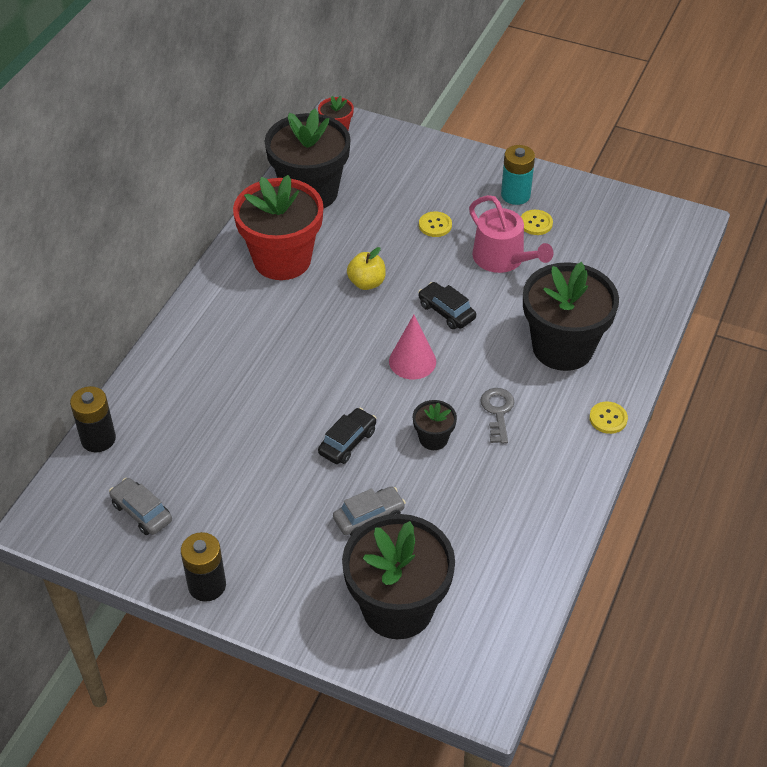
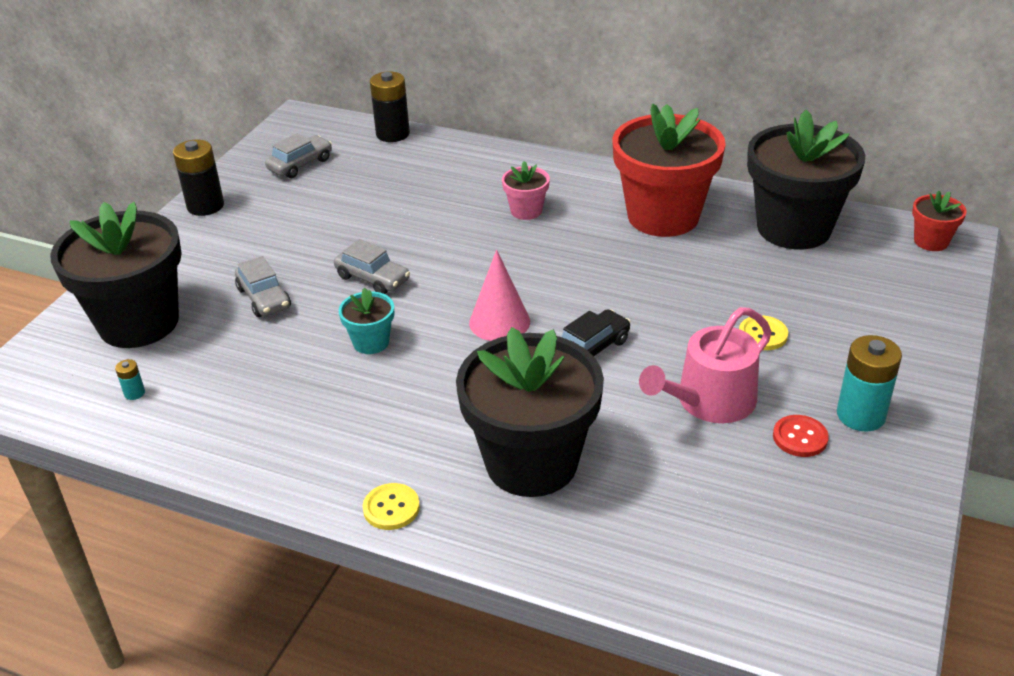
camera: 90 degrees right, 10 degrees down
(259, 341) = (526, 211): none -> pink flower pot
(347, 442) = (373, 278): black car -> grey car
(366, 283) = (634, 280): yellow apple -> none
(433, 439) = (371, 342): black flower pot -> turquoise flower pot
(493, 592) = (134, 393): none -> turquoise battery
(498, 411) = (411, 397): grey key -> none
(535, 223) = (800, 437): yellow button -> red button

